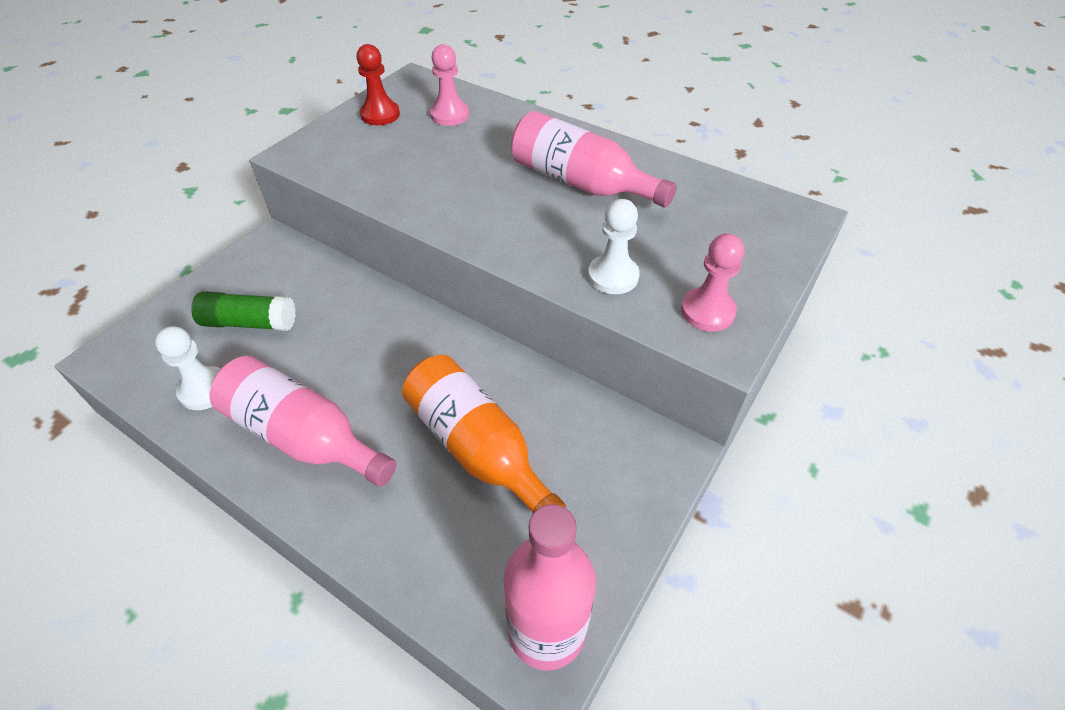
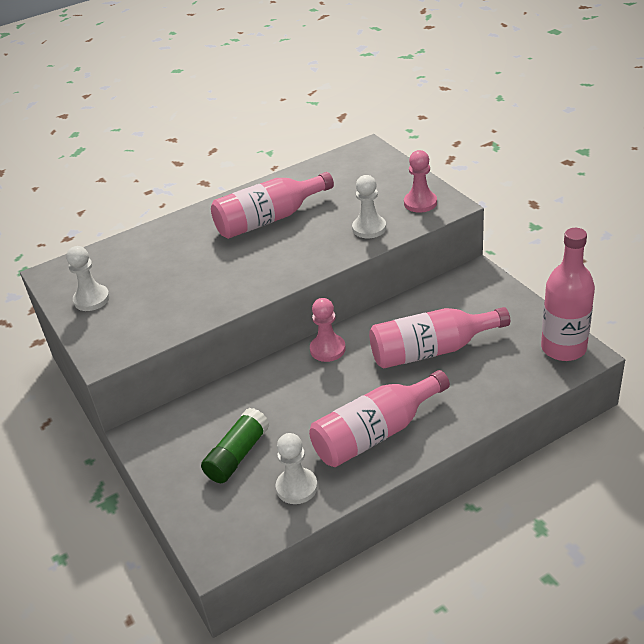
camera: 60 degrees left, 10 degrees down
(380, 115) = (92, 299): red pawn -> white pawn
(450, 115) = (129, 262): pink pawn -> pink pawn (327, 349)
(477, 448) = (432, 350): orange bottle -> pink bottle

